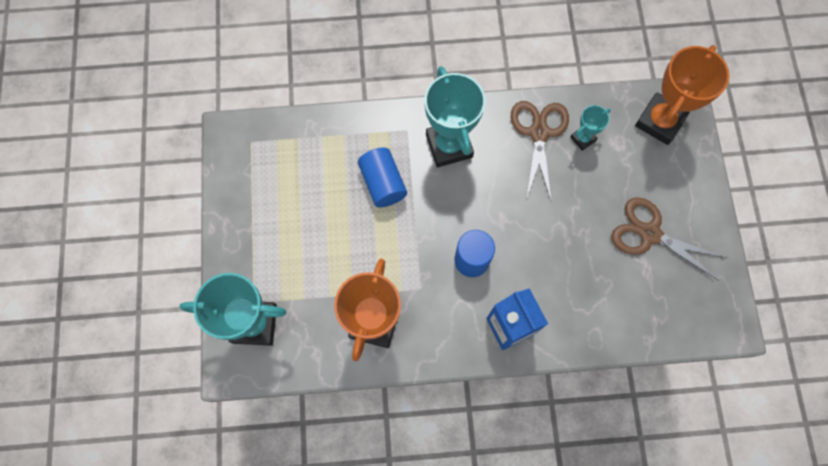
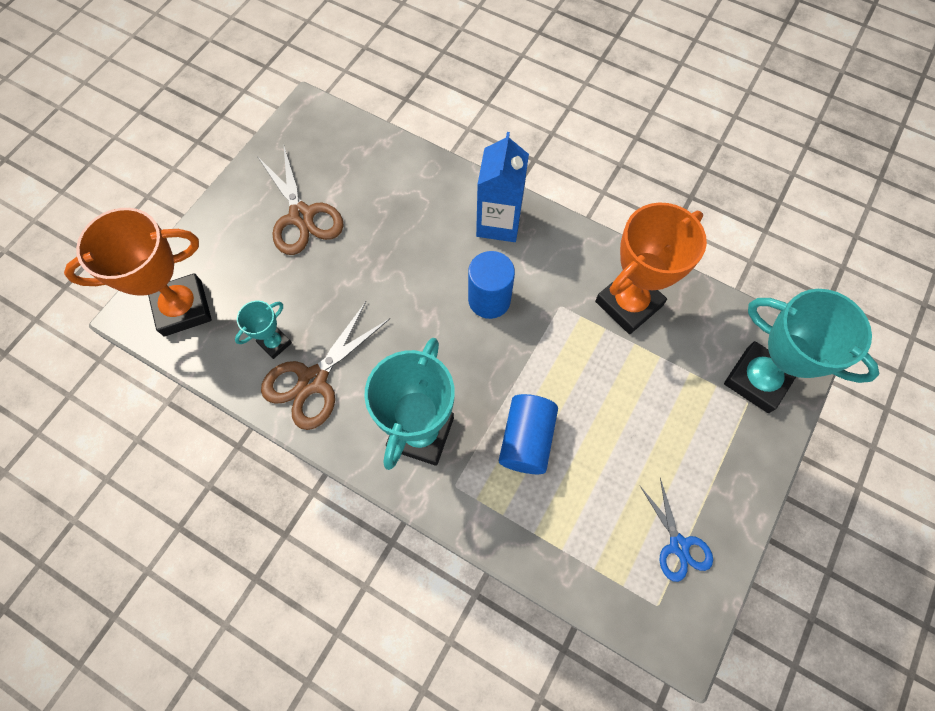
camera: 145 degrees left, 5 degrees down
(255, 181) = (678, 545): none -> blue scissors
(583, 139) = (275, 343): turquoise trophy -> turquoise trophy turned 45 degrees counterclockwise

